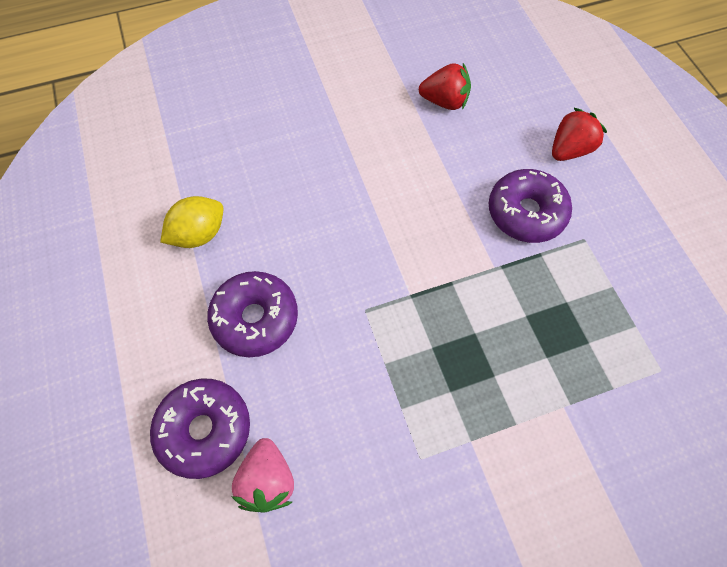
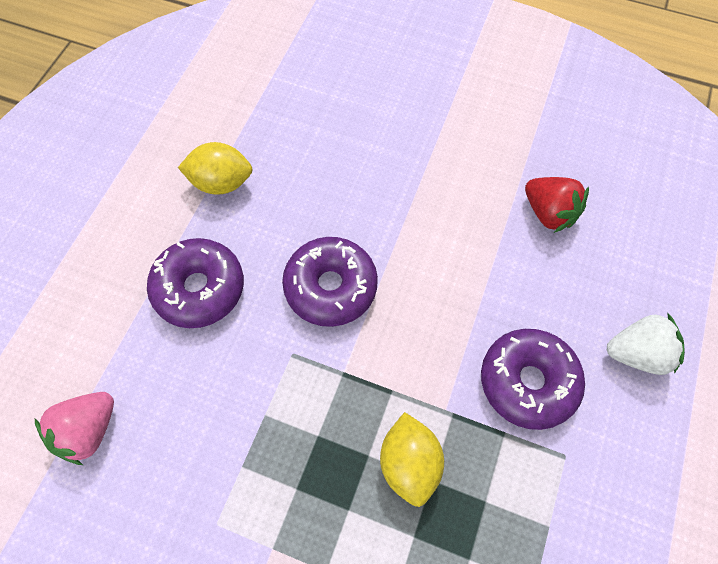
camera: 40 degrees right, 0 degrees up
(205, 429) = (82, 349): purple donut -> purple donut (330, 287)
(504, 317) = (409, 463): none -> yellow lemon
(569, 150) = (637, 353): red strawberry -> white strawberry

